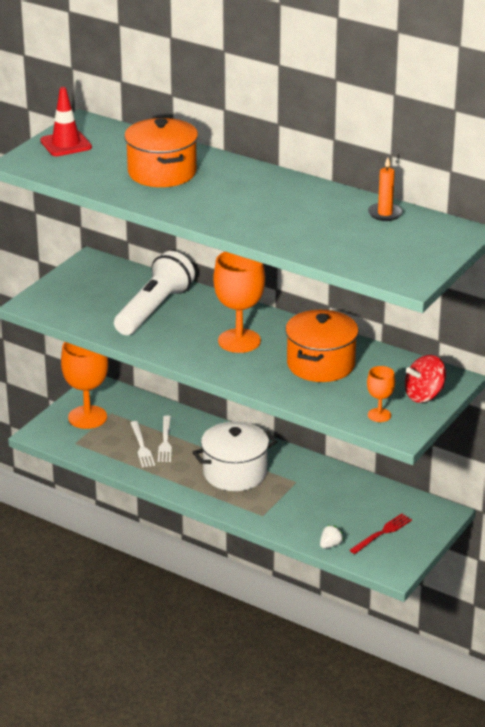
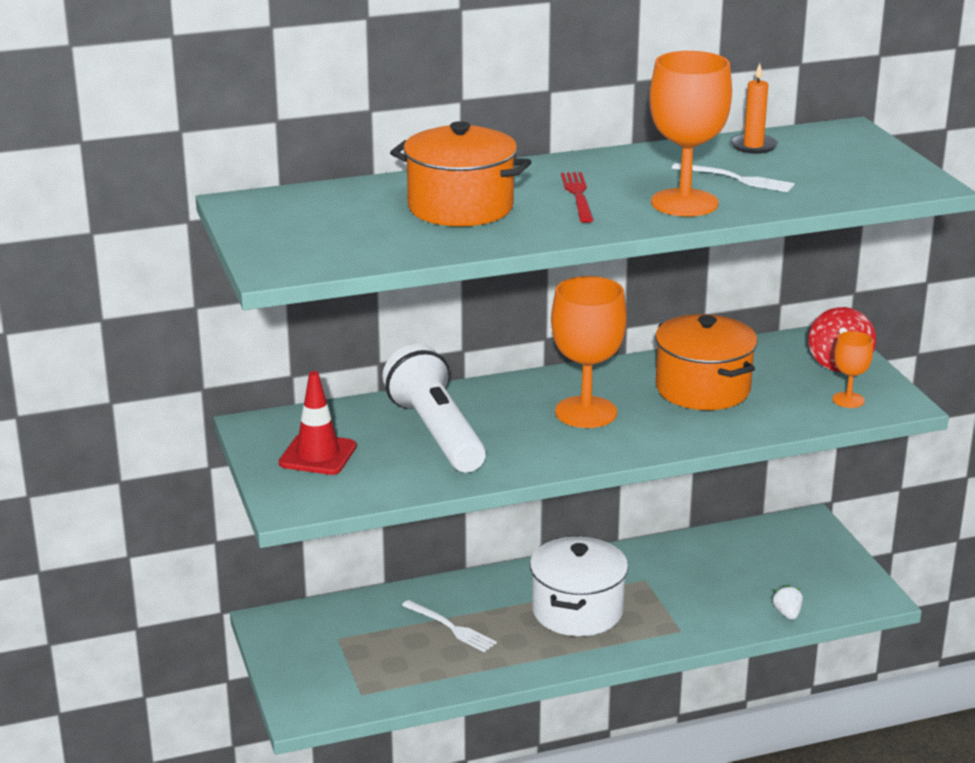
camera: 50 degrees left, 5 degrees down
(66, 144) = (280, 230): red traffic cone -> red traffic cone (318, 455)
(87, 417) = (321, 659): orange goblet -> orange goblet (684, 203)
(141, 446) = (438, 649): white fork -> white fork (737, 179)
(382, 533) = (802, 573): red fork -> red fork (578, 195)

